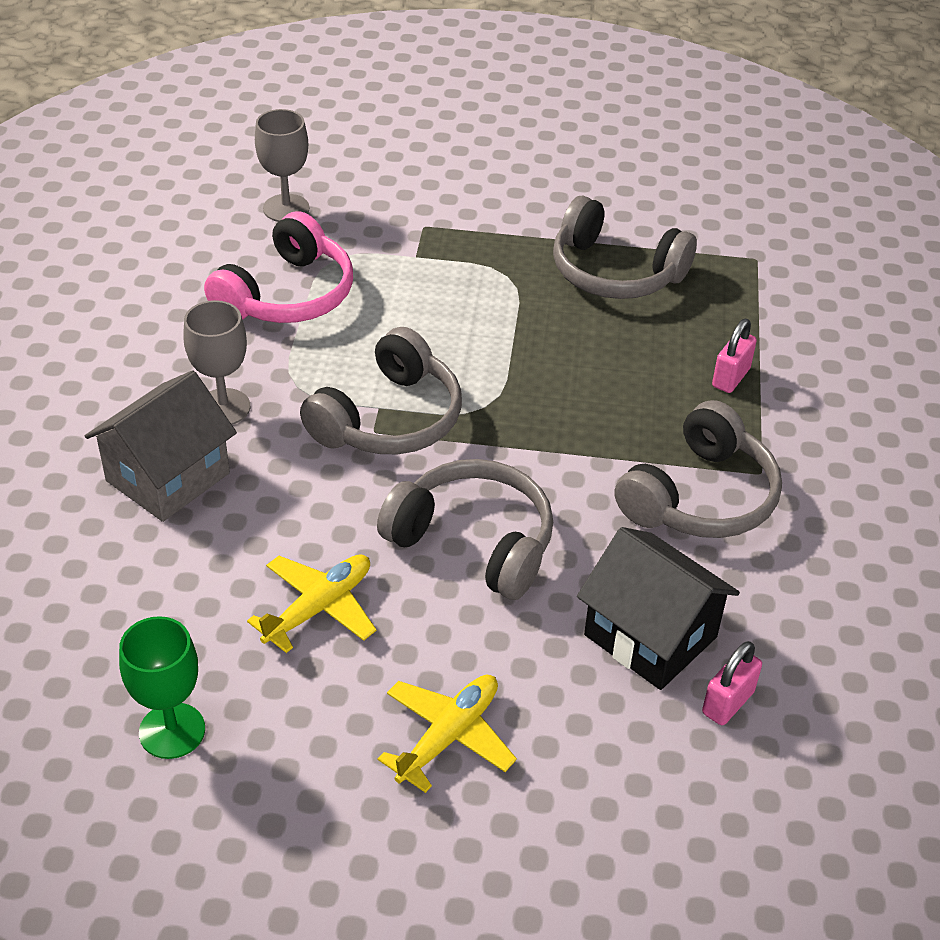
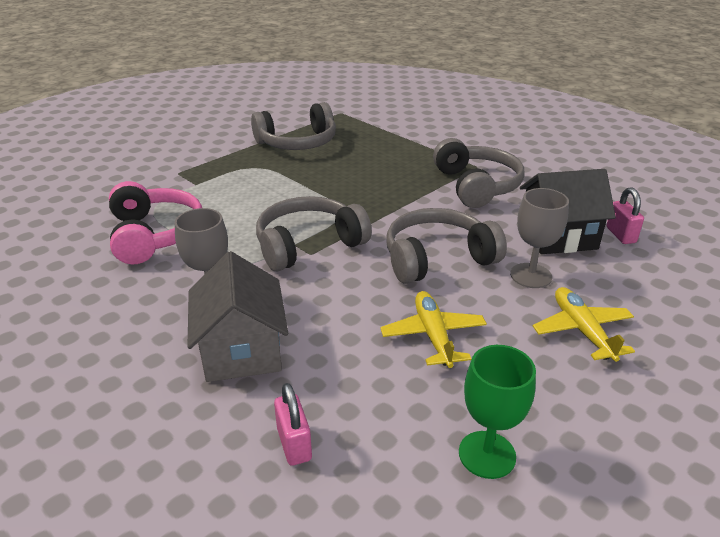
camera: 50 degrees left, 10 degrees down
(286, 208) = (83, 205): grey goblet -> grey goblet (531, 275)
(389, 419) = (308, 244): grey headphones -> grey headphones turned 105 degrees counterclockwise
(730, 378) = (408, 148): pink padlock -> pink padlock (294, 444)

